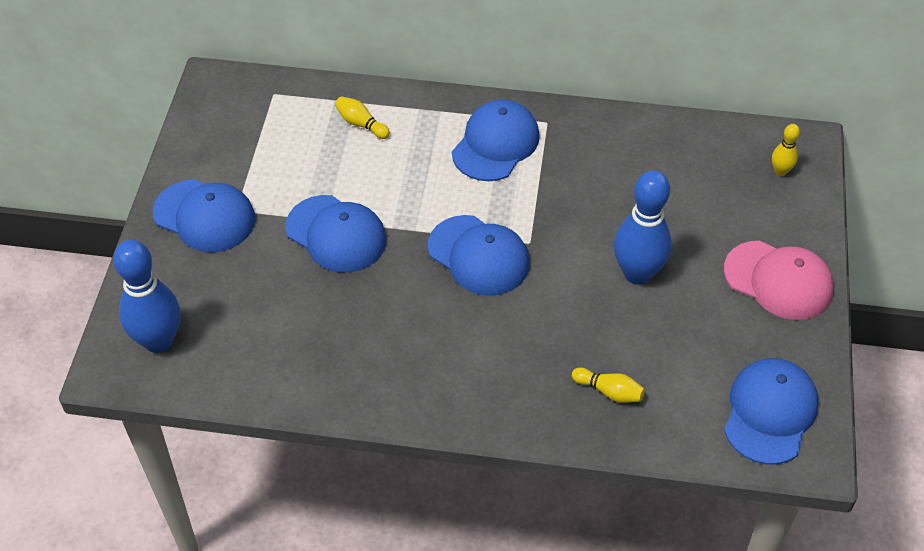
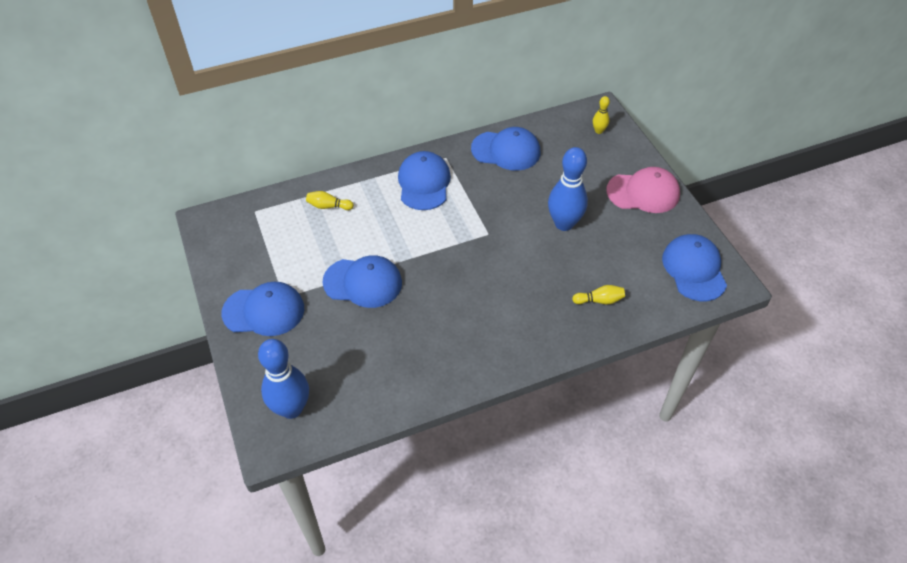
camera: 30 degrees left, 0 degrees up
(479, 255) = (463, 255): blue cap -> blue cap (506, 151)

